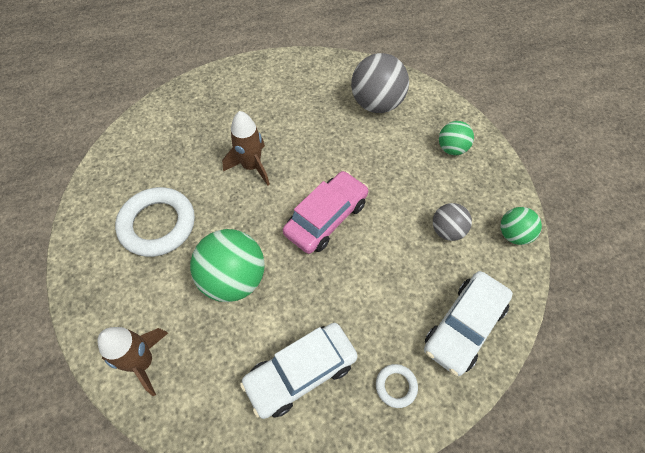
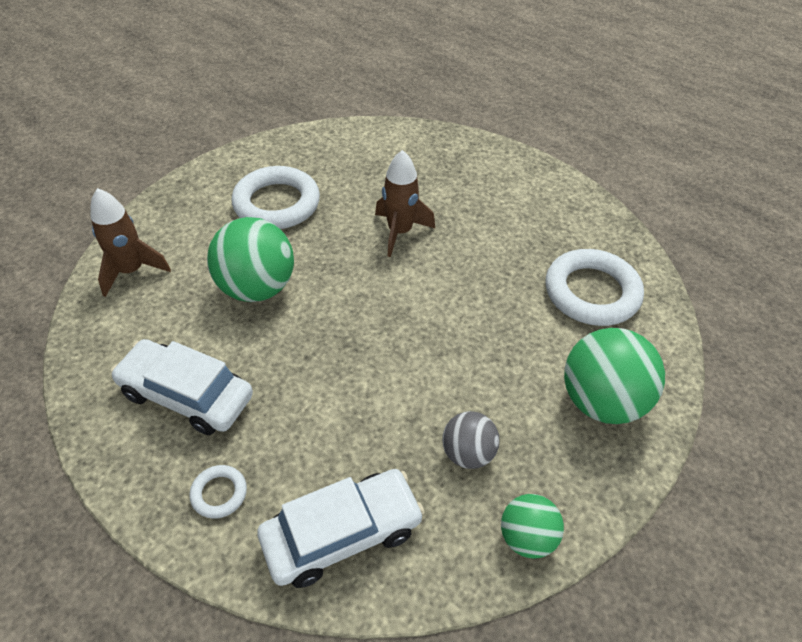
camera: 55 degrees right, 10 degrees down
(326, 218) = (387, 325): pink car -> none
(377, 104) = (591, 292): grey ball -> white ring
(452, 149) = (601, 401): green ball -> green ball, size x1.76
(464, 326) = (342, 534): white car -> white car turned 150 degrees clockwise

